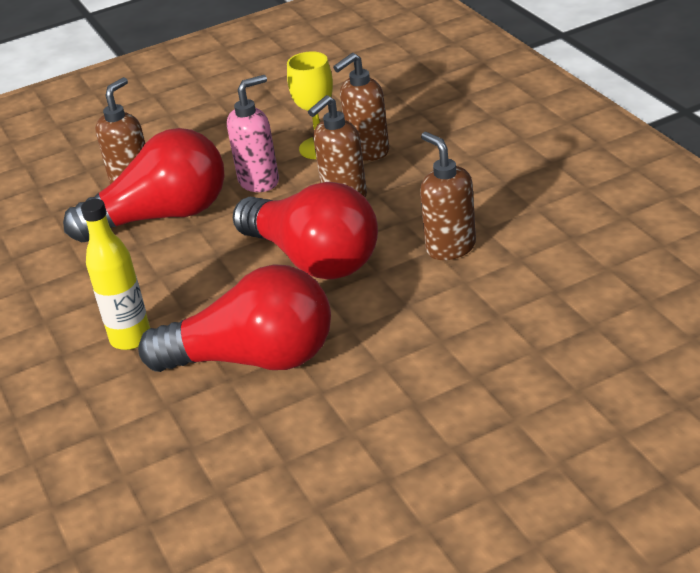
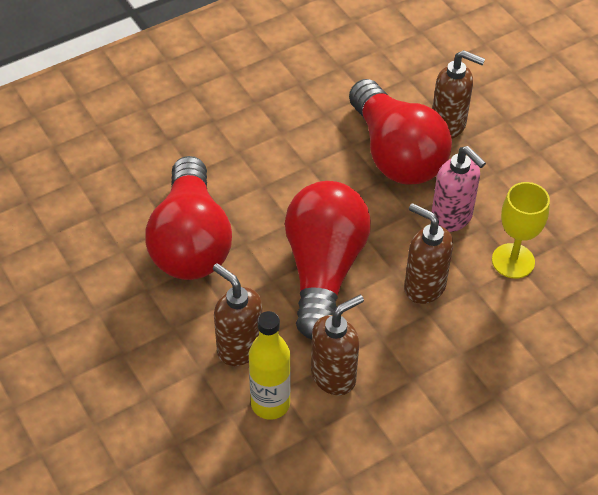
camera: 80 degrees right, 15 degrees up
(131, 338) = (227, 159): yellow bottle -> yellow bottle (270, 404)
(313, 259) = (323, 270): red light bulb -> red light bulb turned 150 degrees clockwise
(367, 151) = (506, 301): brown soap dispenser -> brown soap dispenser (239, 348)

